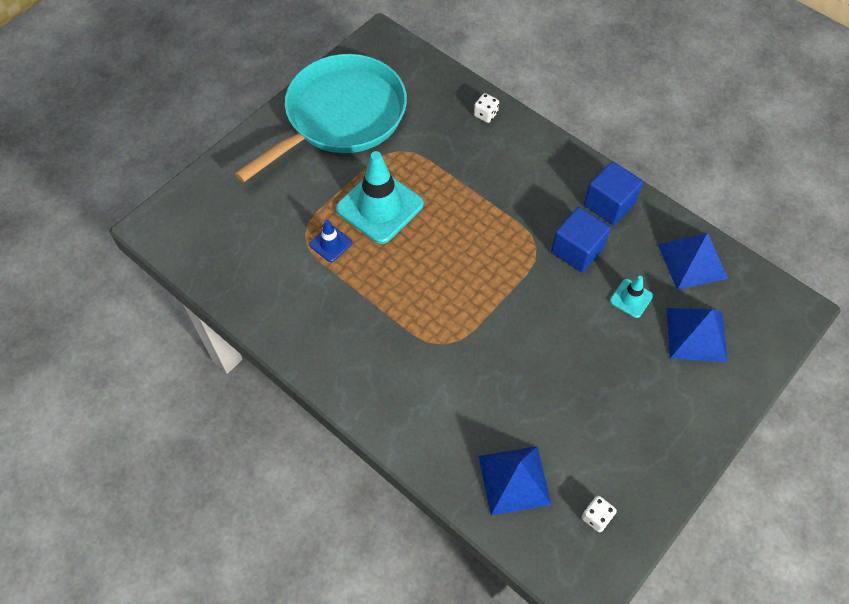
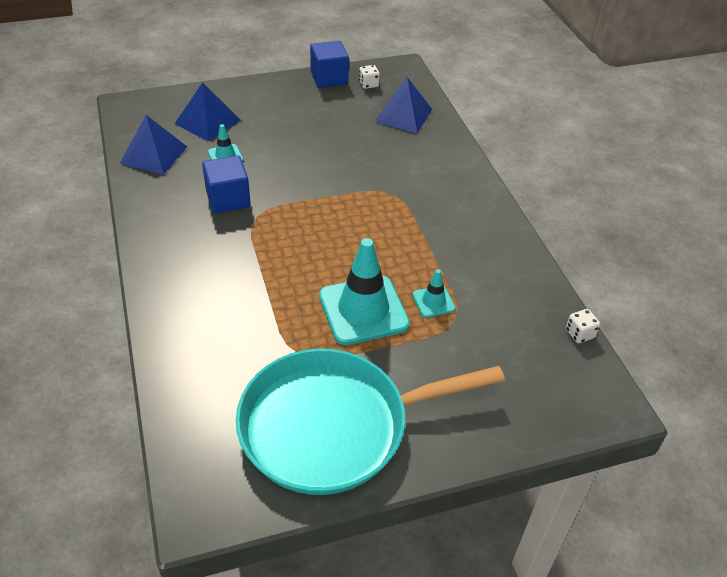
camera: 150 degrees left, 15 degrees down
(330, 243) = (433, 302): blue traffic cone -> turquoise traffic cone
(485, 114) = (178, 343): white dice -> white dice (579, 334)
(609, 204) = (164, 214): blue cube -> blue cube (329, 78)

